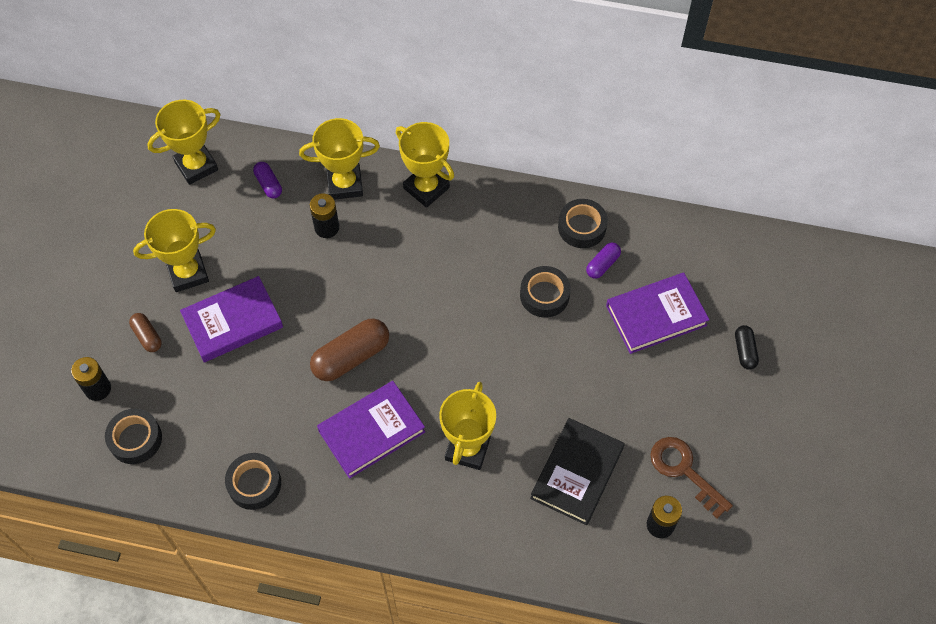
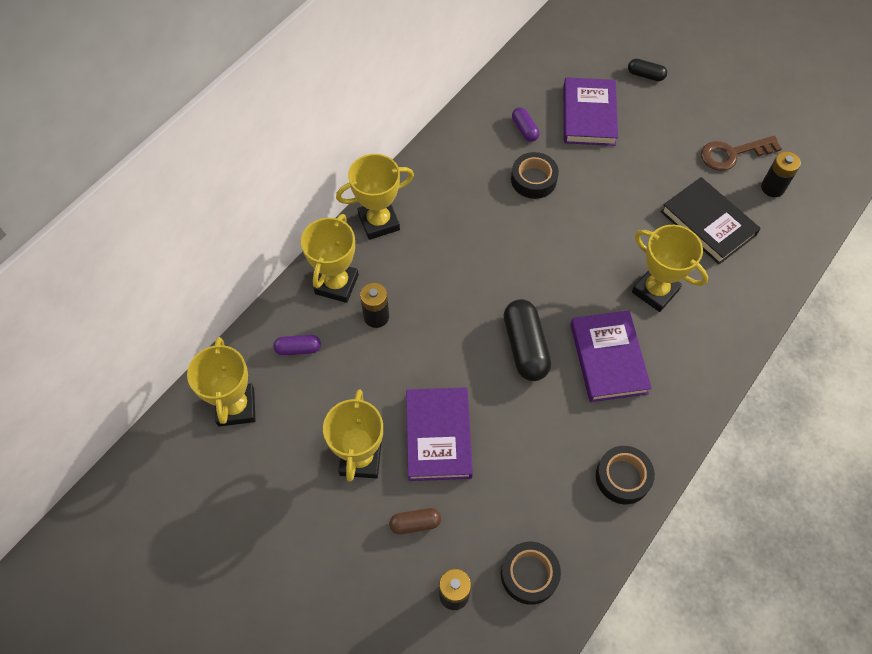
camera: 65 degrees left, 0 degrees up
(351, 357) = (525, 347): brown capsule -> black capsule
(582, 227) = (481, 129): black tape -> none

